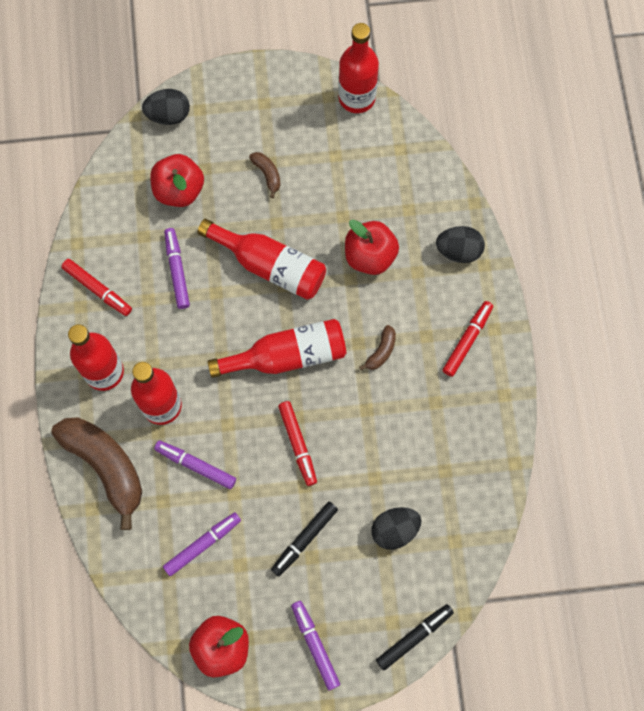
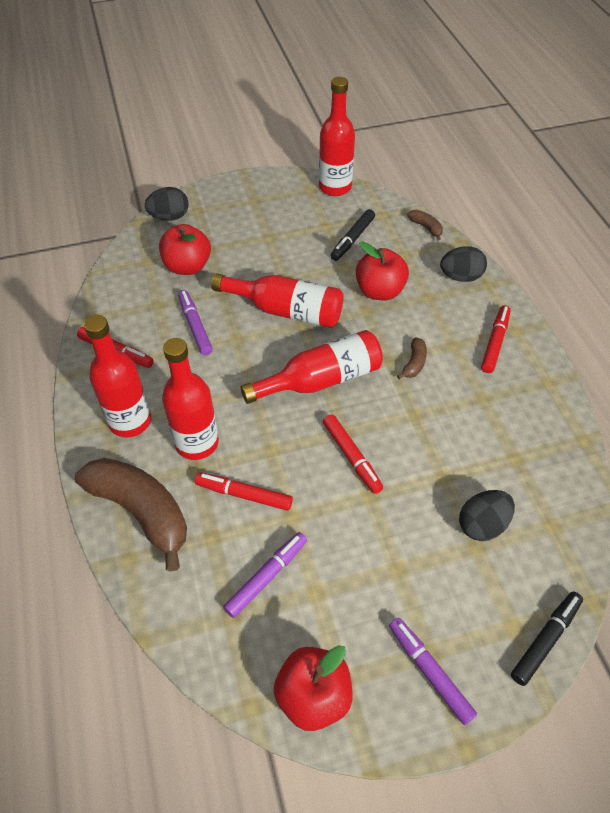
camera: 10 degrees left, 20 degrees down
(196, 465) = (244, 494): purple marker -> red marker
(267, 174) = (268, 246): brown banana -> brown banana (426, 227)
(304, 539) = (384, 551): black marker -> black marker (352, 239)

